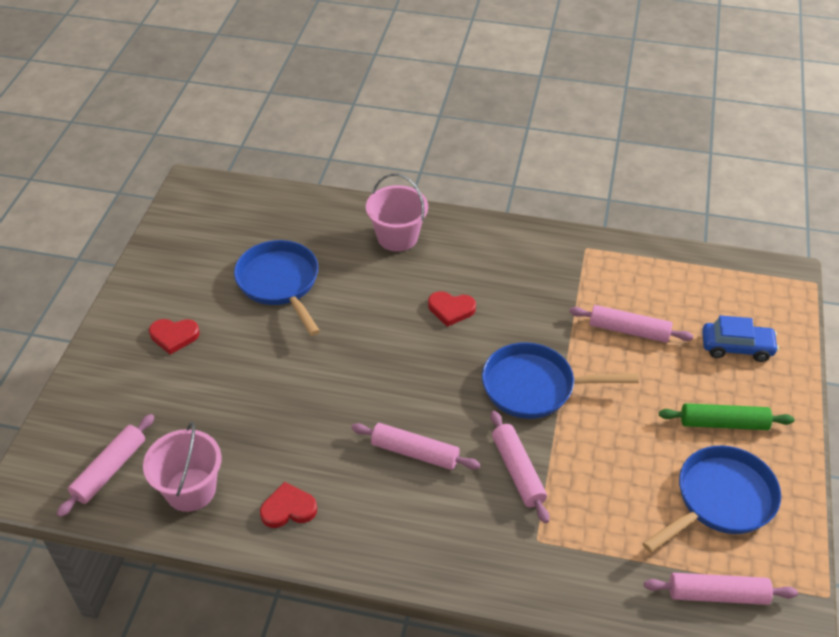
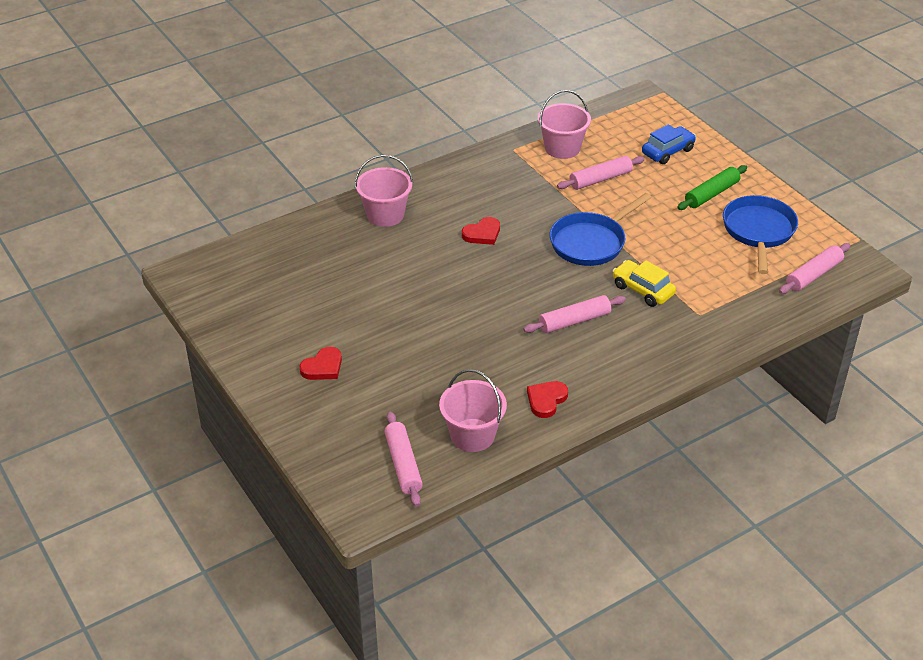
camera: 45 degrees left, 5 degrees down
(280, 283) = (347, 290): blue pan -> none
(517, 471) = (642, 290): pink rolling pin -> yellow car
(633, 276) = (562, 148): none -> pink bucket

